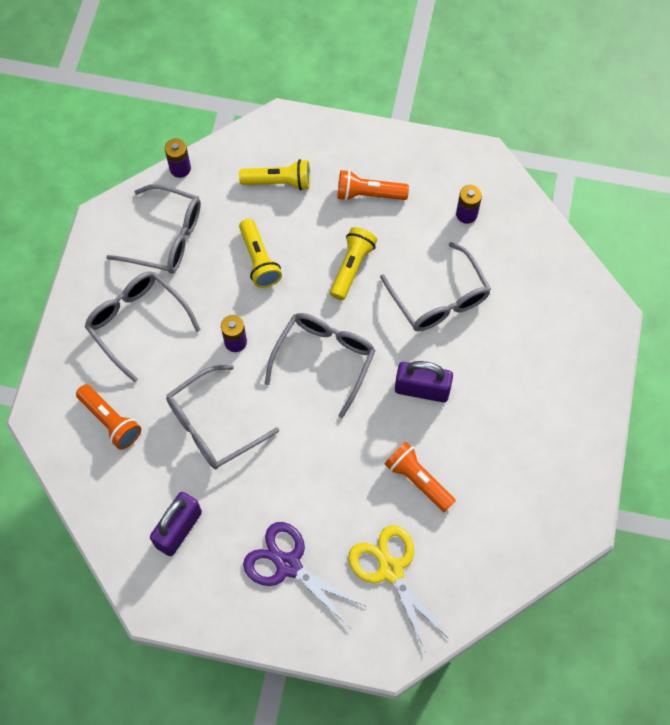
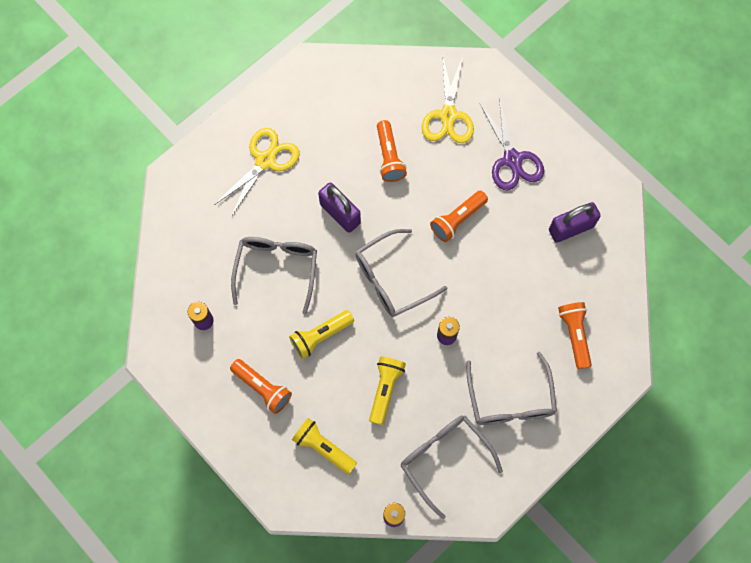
camera: 145 degrees left, 5 degrees up
(212, 425) = (503, 284): grey glasses -> none
(301, 460) = (457, 220): none -> orange flashlight
(536, 393) = (265, 160): none -> yellow scissors

